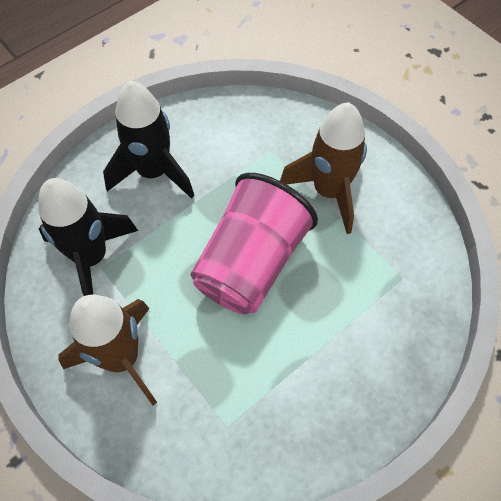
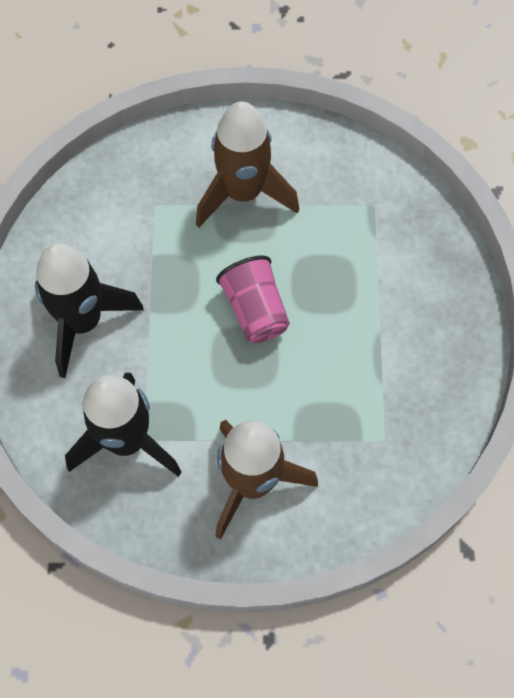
camera: 50 degrees left, 5 degrees up
(251, 262) = (255, 310): pink cup -> pink cup, size x0.57

